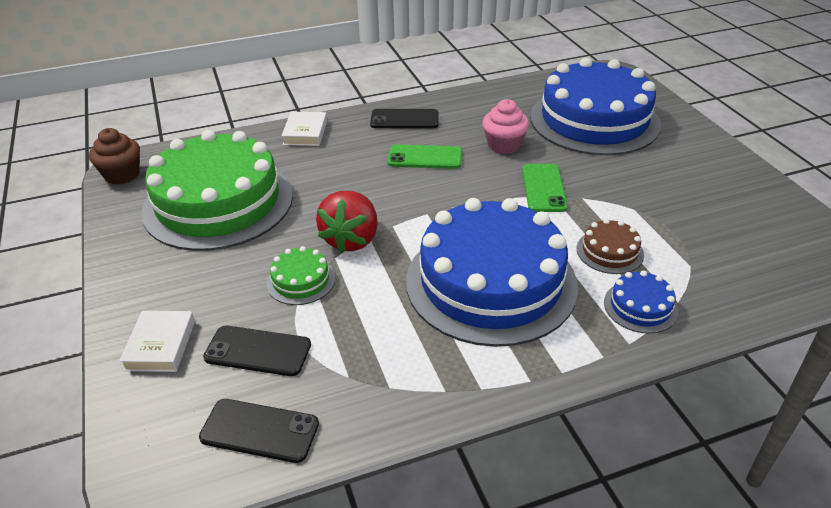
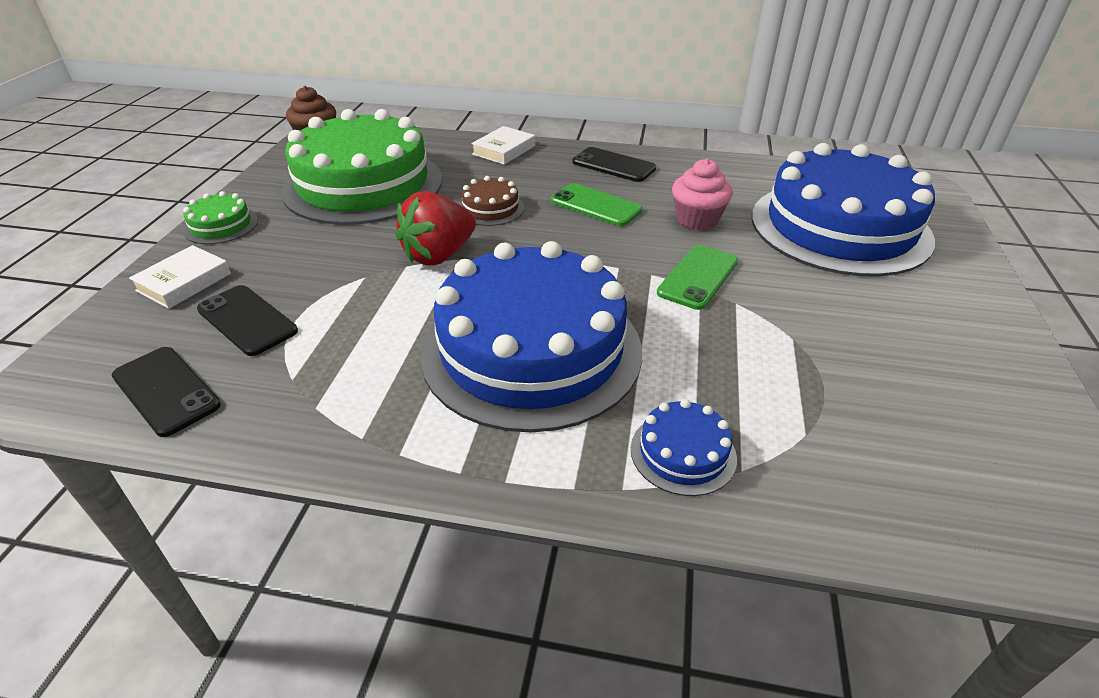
camera: 30 degrees right, 0 degrees up
(301, 280) = (353, 274): green cake -> green cake (221, 225)
(609, 251) = (709, 374): brown cake -> brown cake (490, 208)

